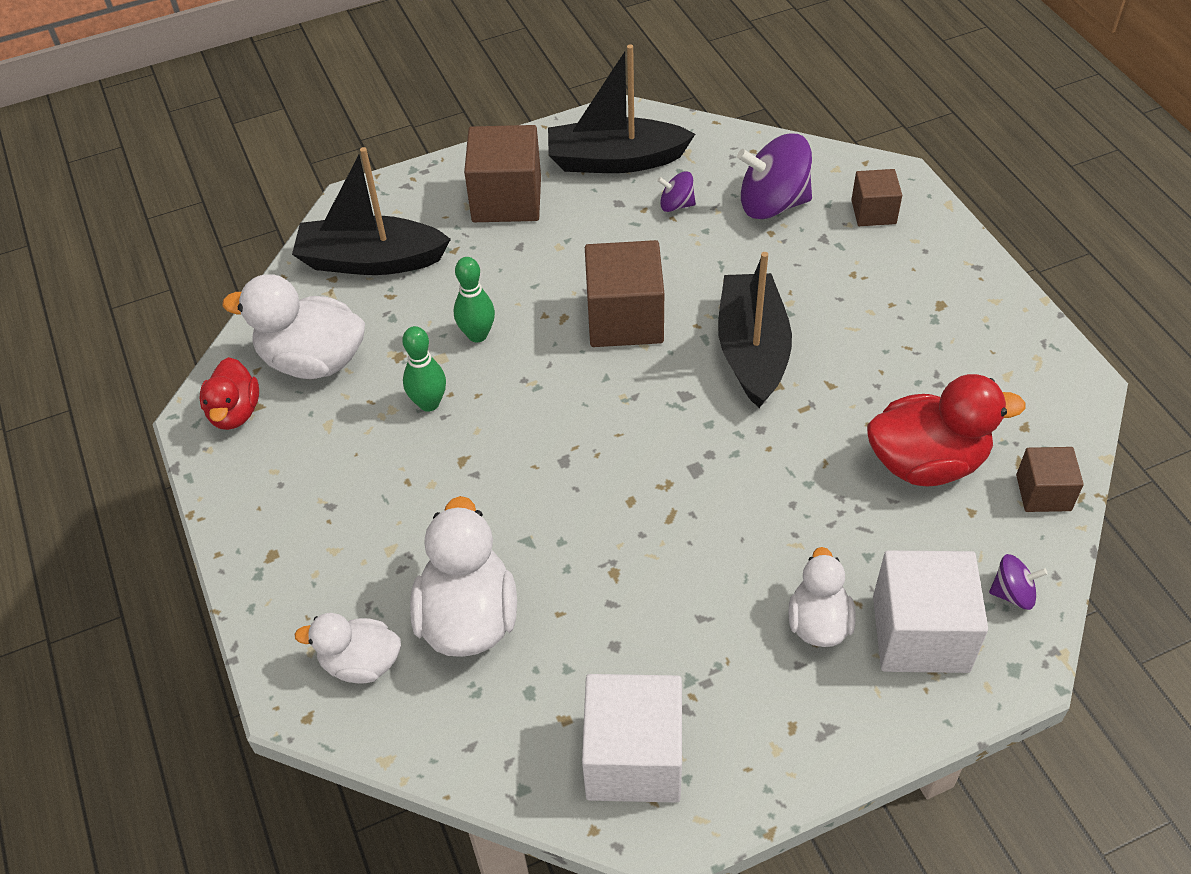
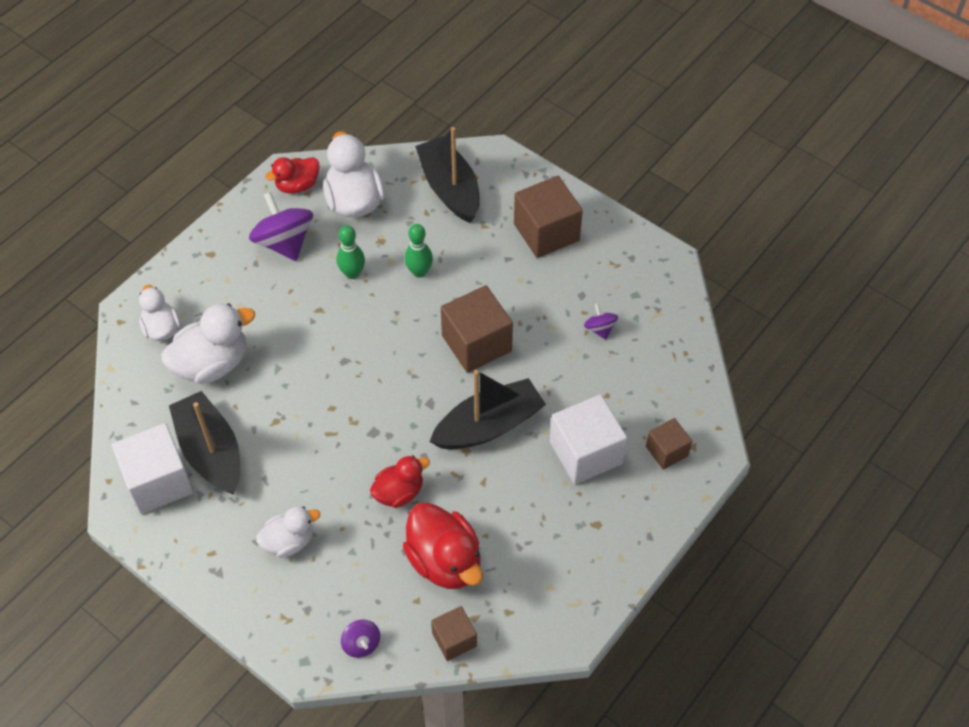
camera: 60 degrees right, 5 degrees up
(615, 160) = (622, 275): black boat -> black boat (211, 451)
(773, 204) = (636, 385): purple spinning top -> purple spinning top (284, 242)
(802, 473) = (399, 492): none -> red duck
(920, 633) = (306, 600): white cube -> white cube (585, 453)

